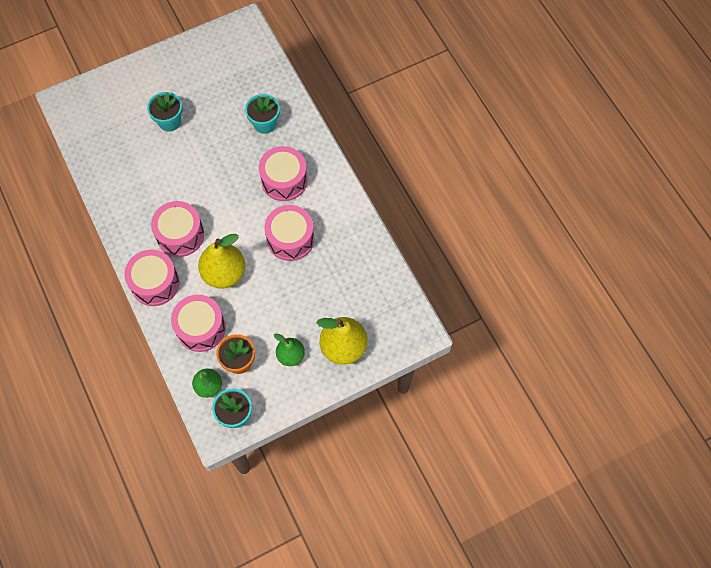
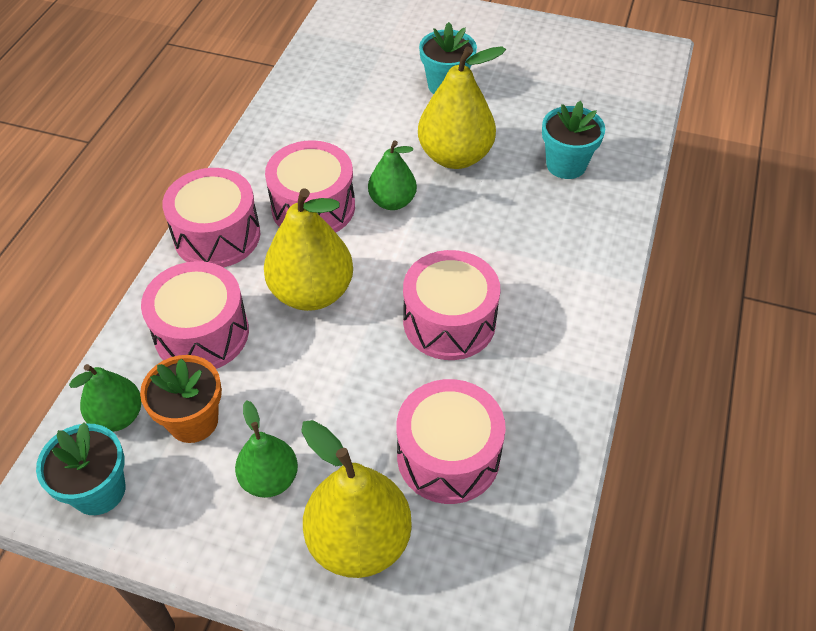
camera: 45 degrees right, 15 degrees down
(211, 204) = (392, 201): none -> green pear
(213, 158) = (455, 156): none -> yellow pear
(284, 180) = (521, 245): pink drum -> pink drum (448, 456)

